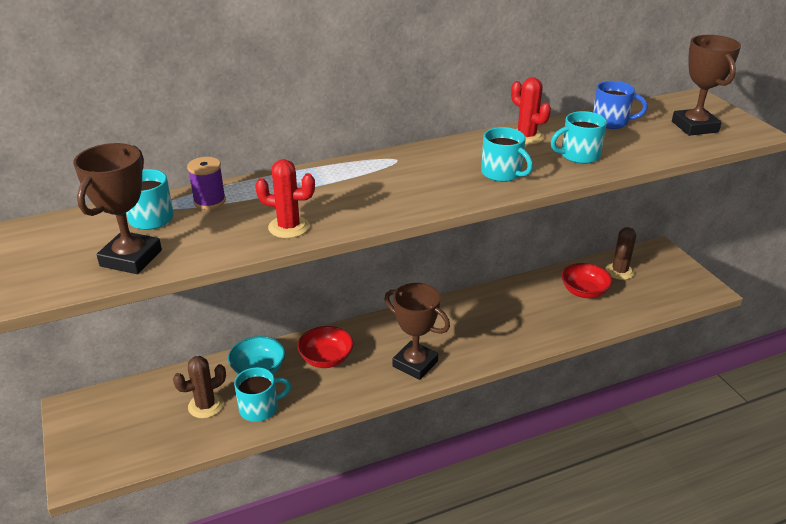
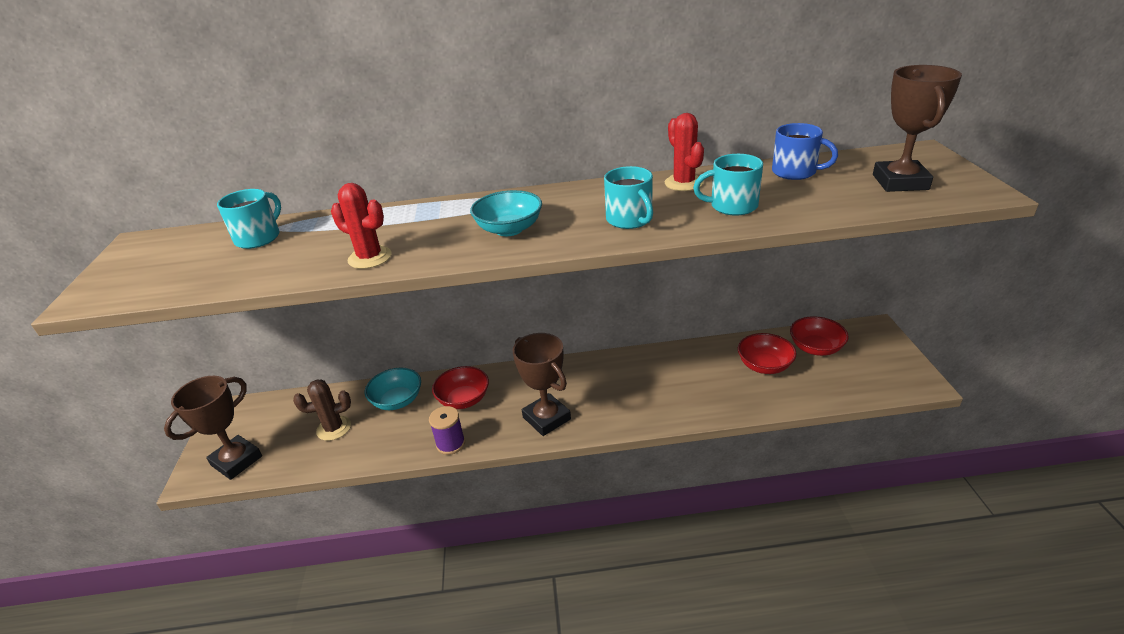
camera: 20 degrees right, 0 degrees up
(131, 258) = (208, 274): brown trophy -> brown trophy (236, 461)
(209, 201) = (320, 226): purple spool -> purple spool (450, 444)
(260, 408) = (379, 439): turquoise mug -> none
(401, 190) = (509, 229): none -> turquoise bowl
(619, 271) = (815, 348): brown cactus -> red bowl

